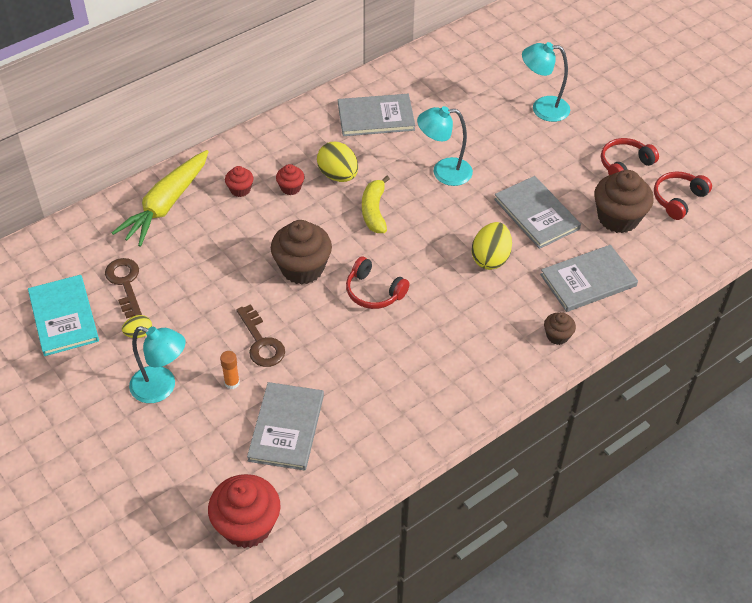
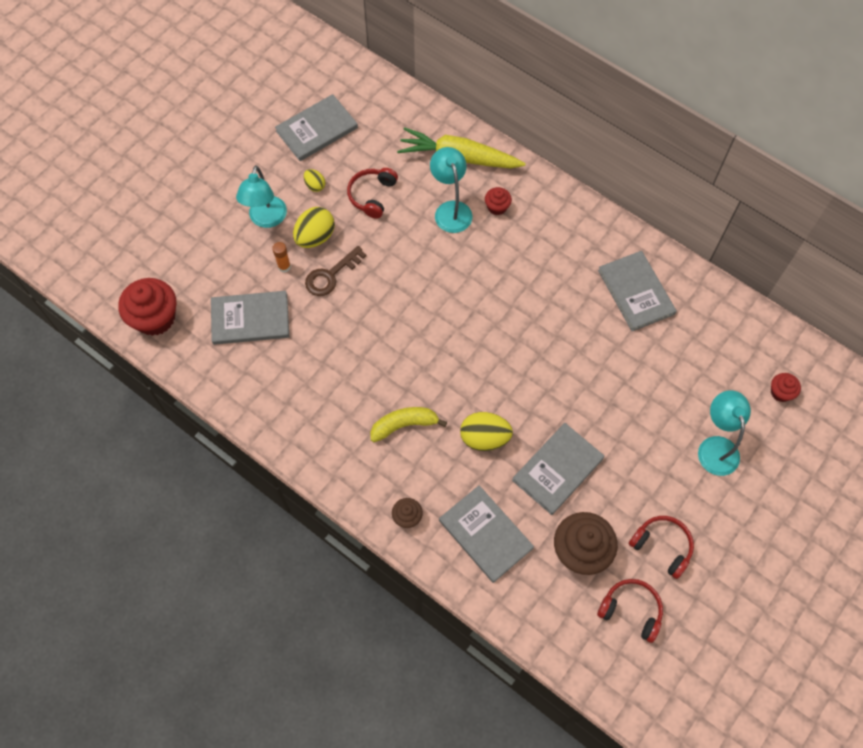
camera: 75 degrees right, 15 degrees up
(64, 317) = (317, 129): turquoise book -> grey book
(125, 283) = (363, 158): brown key -> none
(290, 188) = (514, 246): red cupcake -> red cupcake (780, 392)
(302, 268) = (421, 283): brown cupcake -> none
(338, 175) = (544, 280): yellow egg -> yellow egg (315, 237)
(374, 211) = (509, 322): yellow banana -> yellow banana (404, 425)
(374, 292) = (412, 347): red headphones -> red headphones (372, 195)
(443, 172) = (583, 371): turquoise lamp -> turquoise lamp (451, 210)

